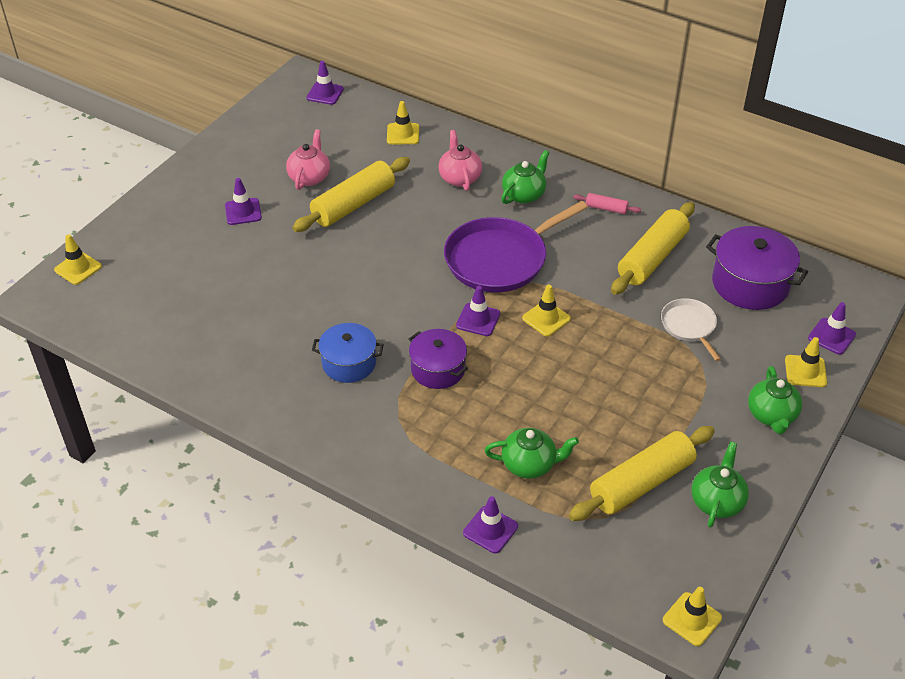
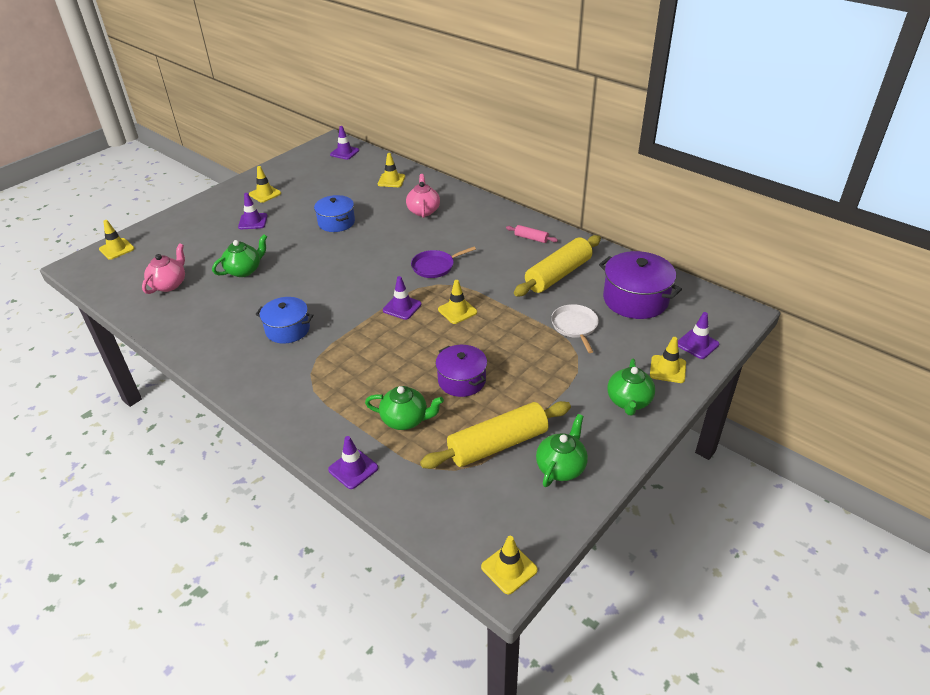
camera: 10 degrees right, 5 degrees down
(242, 167) = (265, 194): none -> yellow traffic cone
(309, 177) = (311, 203): pink teapot -> pink teapot (169, 284)
(353, 204) = (336, 222): yellow rolling pin -> blue pot
(438, 369) = (356, 340): purple pot -> purple pot (462, 380)
(500, 259) = (435, 266): purple pan -> purple pan, size x0.52
(524, 195) = (469, 225): green teapot -> green teapot (244, 270)

